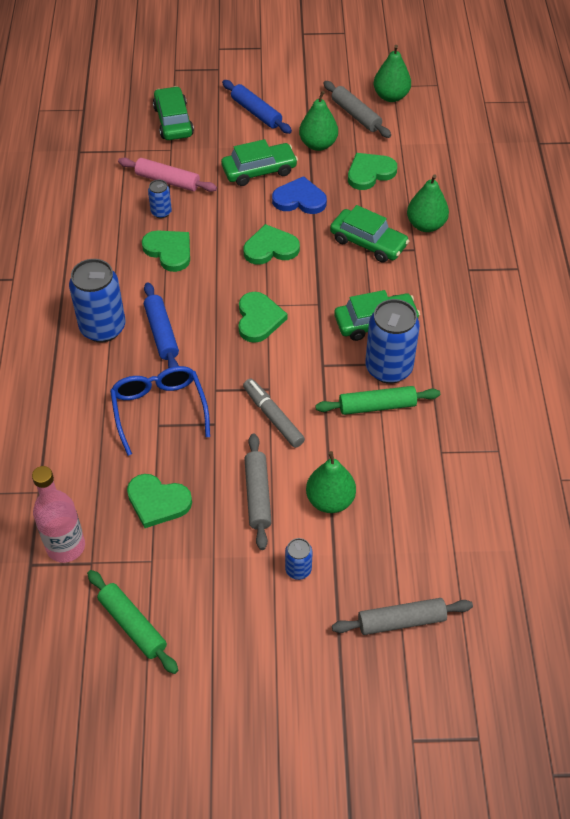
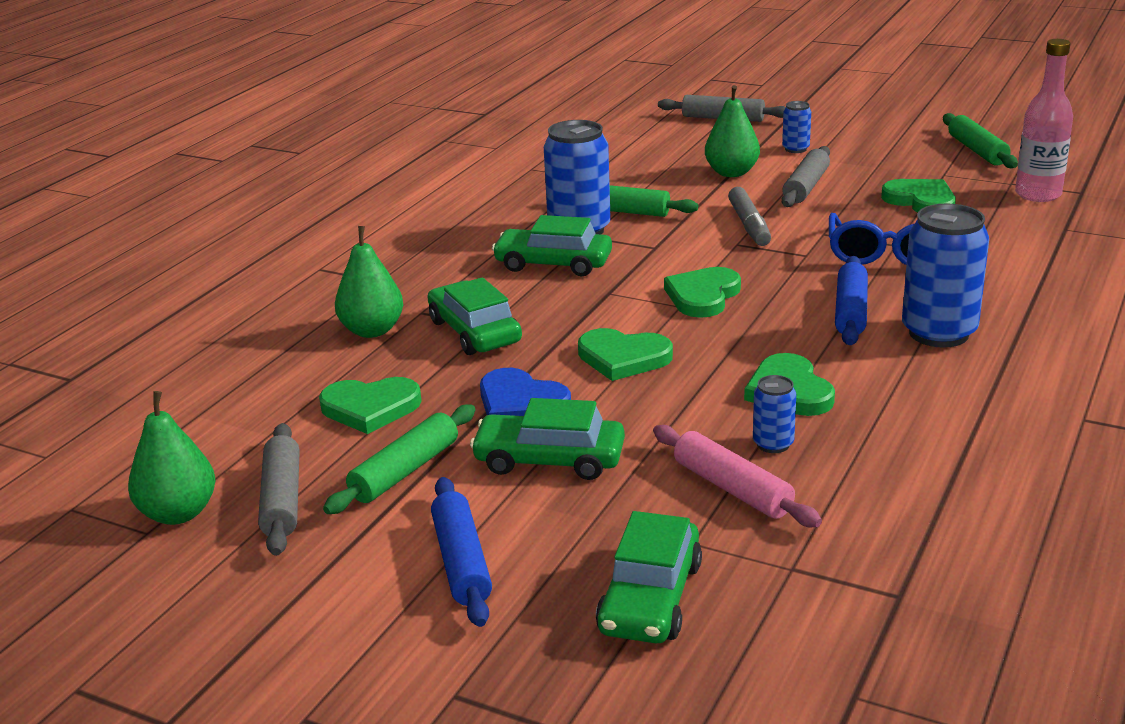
camera: 150 degrees left, 25 degrees down
(318, 144) = (405, 471): green pear -> green rolling pin

